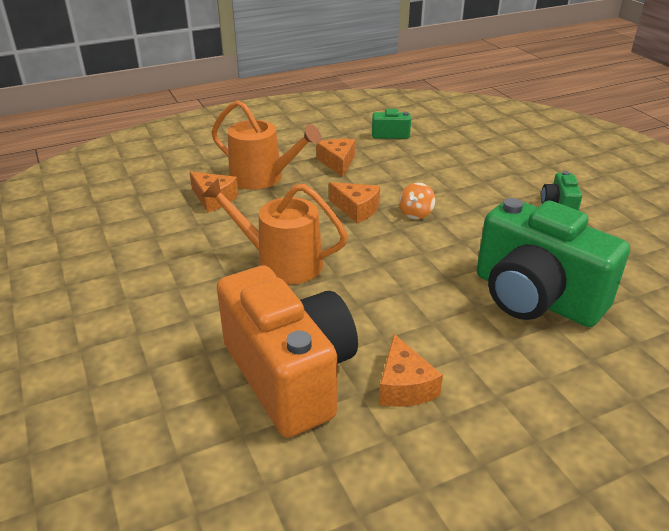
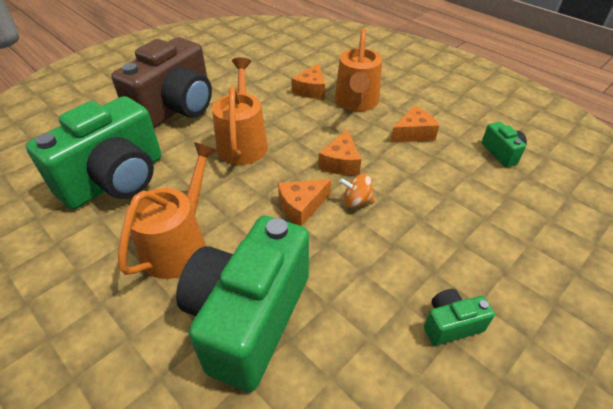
camera: 70 degrees right, 10 degrees up
(162, 306) = (176, 108): none -> brown camera
(290, 375) = (116, 180): orange camera -> green camera
(404, 386) = (109, 241): orange cheese -> orange cheese (301, 206)
(430, 330) = (179, 244): none -> orange watering can

